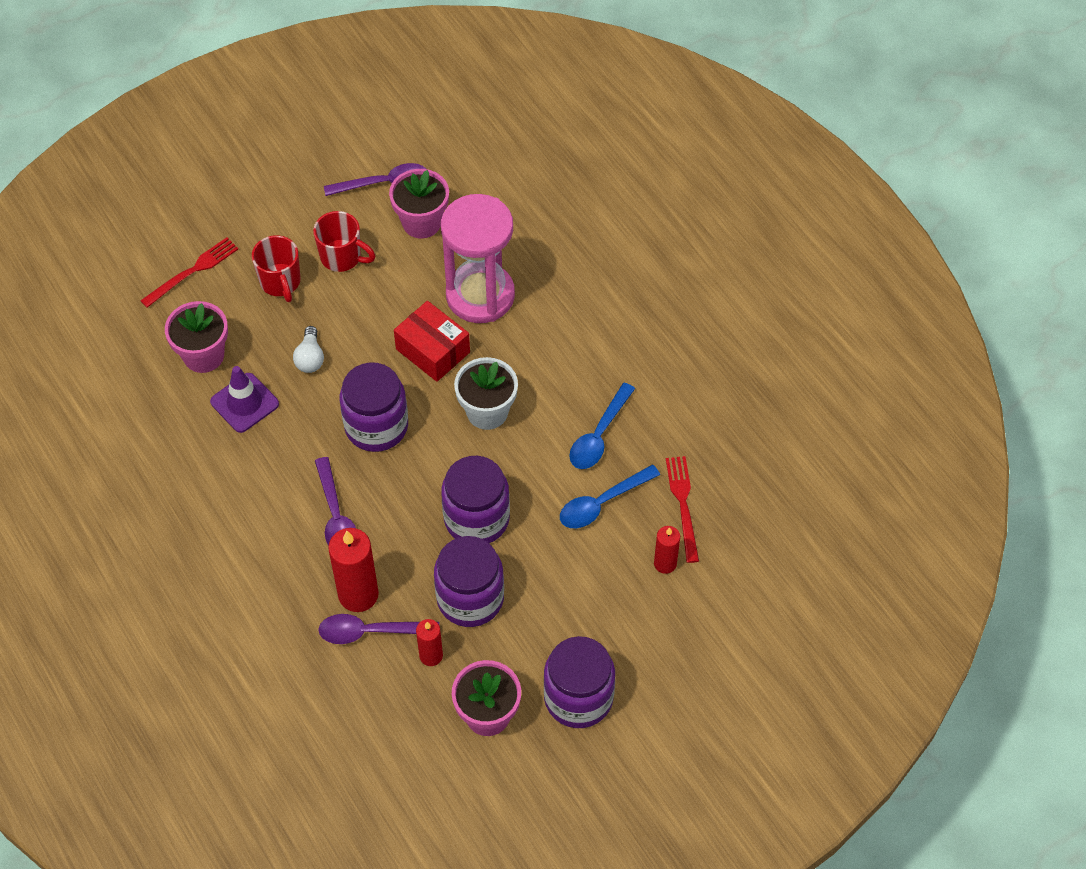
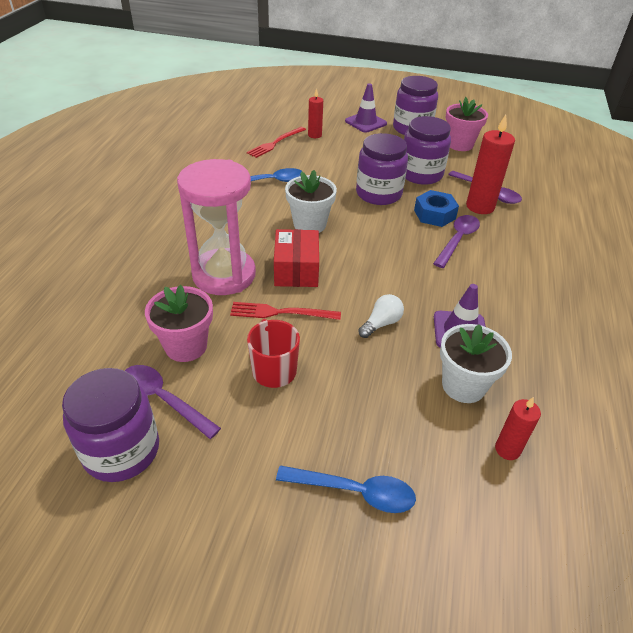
camera: 135 degrees left, 15 degrees down
(192, 271) = (409, 465): red fork -> red fork (281, 312)
(203, 355) = (463, 385): pink flower pot -> white flower pot
(280, 282) = (343, 391): red mug -> none
(376, 426) = (382, 260): purple jar -> purple jar (121, 450)
(391, 536) = (434, 214): none -> blue nut
(431, 656) = (465, 170): red candle -> red candle (507, 449)
(602, 503) = (309, 163): blue spoon -> blue spoon (354, 492)
(646, 655) = (365, 122): none -> purple traffic cone

